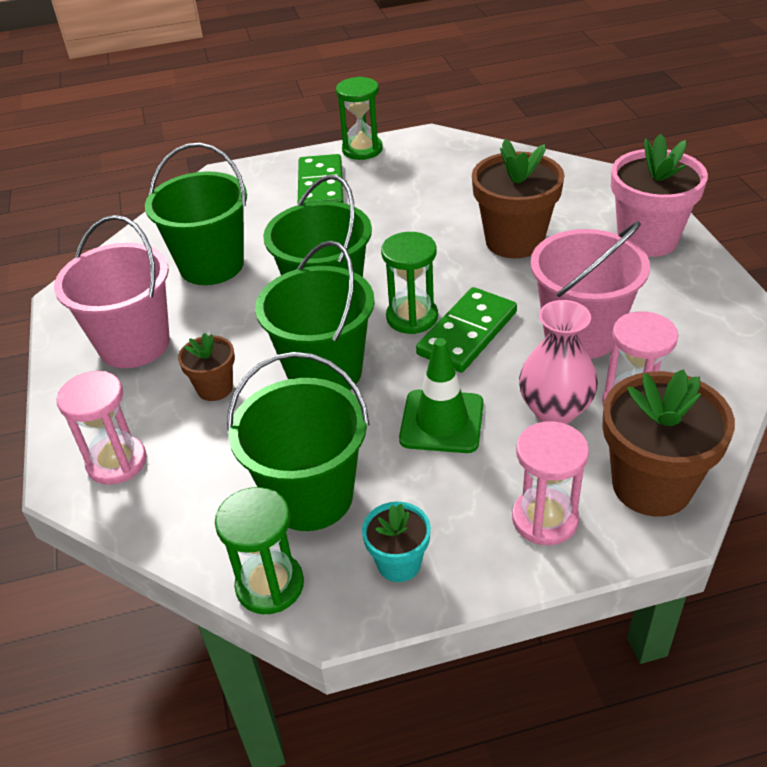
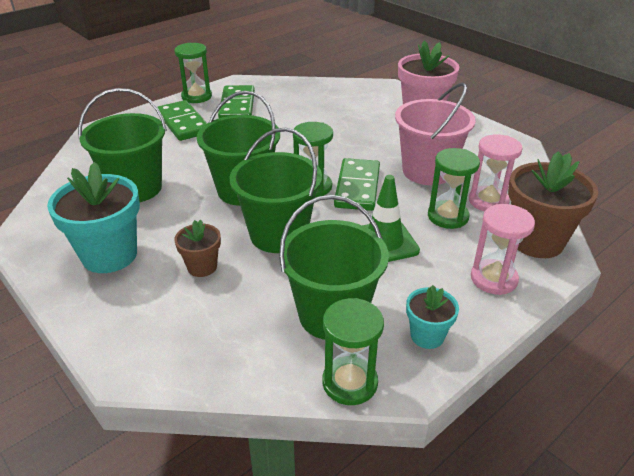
camera: 30 degrees left, 5 degrees down
(117, 462) = (158, 341): pink hourglass -> none
(134, 344) = (109, 255): pink bucket -> turquoise flower pot
(402, 174) = (237, 106): none -> green domino
(514, 241) = (344, 129): brown flower pot -> none
(555, 410) = (447, 216): pink vase -> green hourglass

